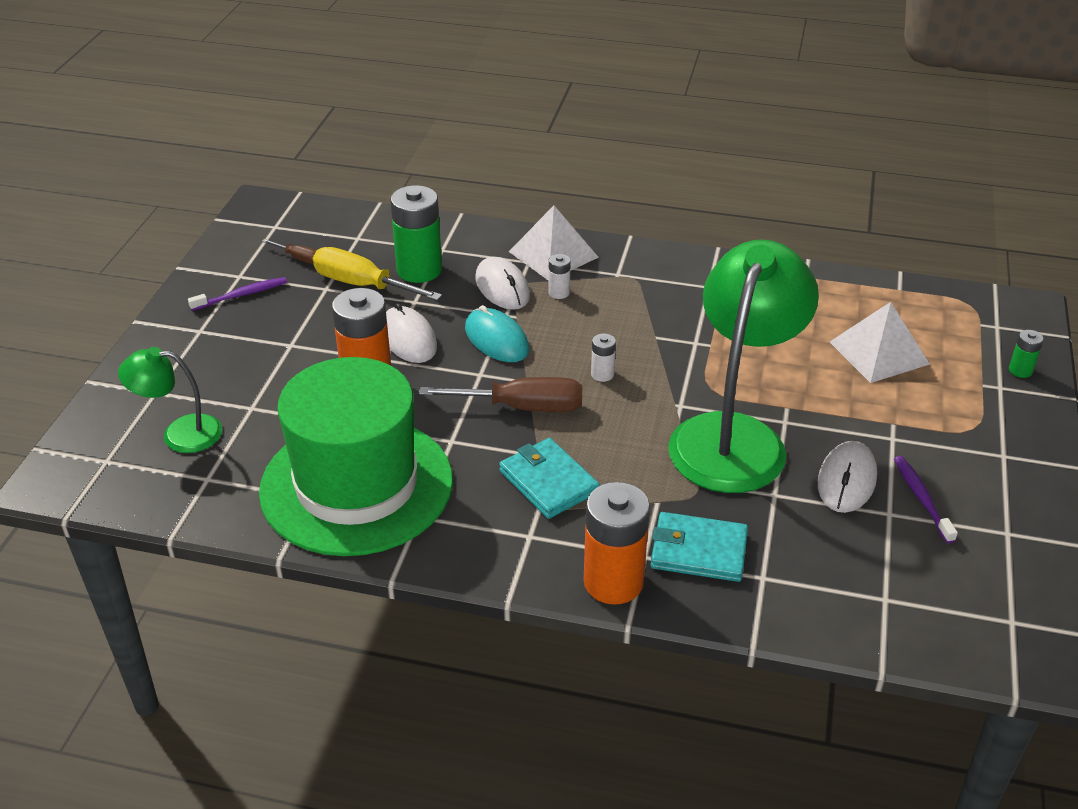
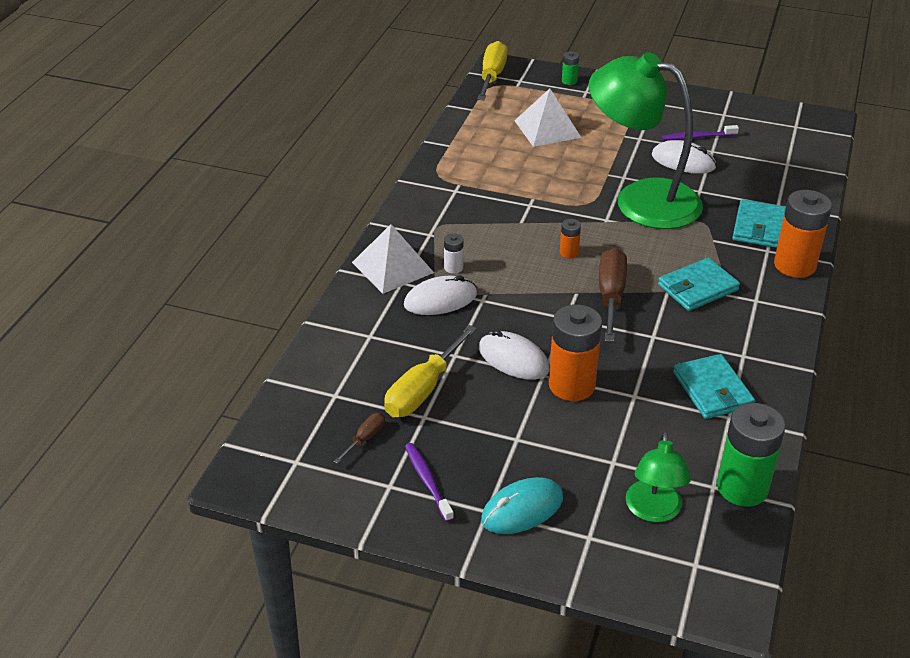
camera: 85 degrees left, 0 degrees up
(356, 485) = (712, 390): green hat -> turquoise wallet
(408, 338) = (513, 359): white mouse -> white mouse turned 60 degrees clockwise
(419, 270) = (403, 351): green battery -> green battery (742, 488)
(496, 339) = (518, 306): turquoise mouse -> turquoise mouse (522, 509)
(602, 374) = (569, 253): white battery -> orange battery
(993, 302) = (492, 76): none -> yellow screwdriver

